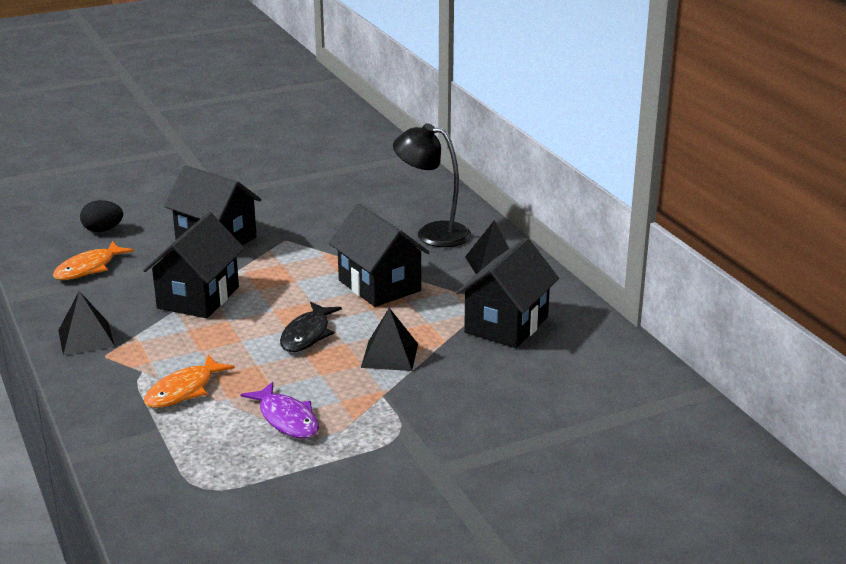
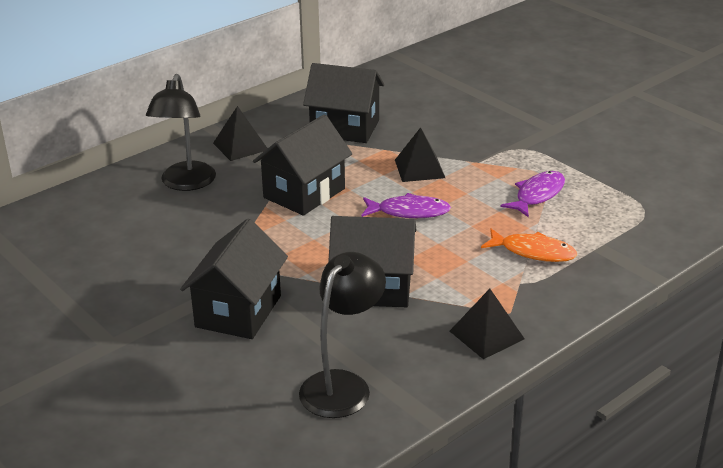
camera: 105 degrees left, 5 degrees up
(89, 268) = (342, 385): orange fish -> black lamp
(103, 230) = (240, 408): black egg -> none
(307, 334) = (409, 212): black fish -> purple fish

